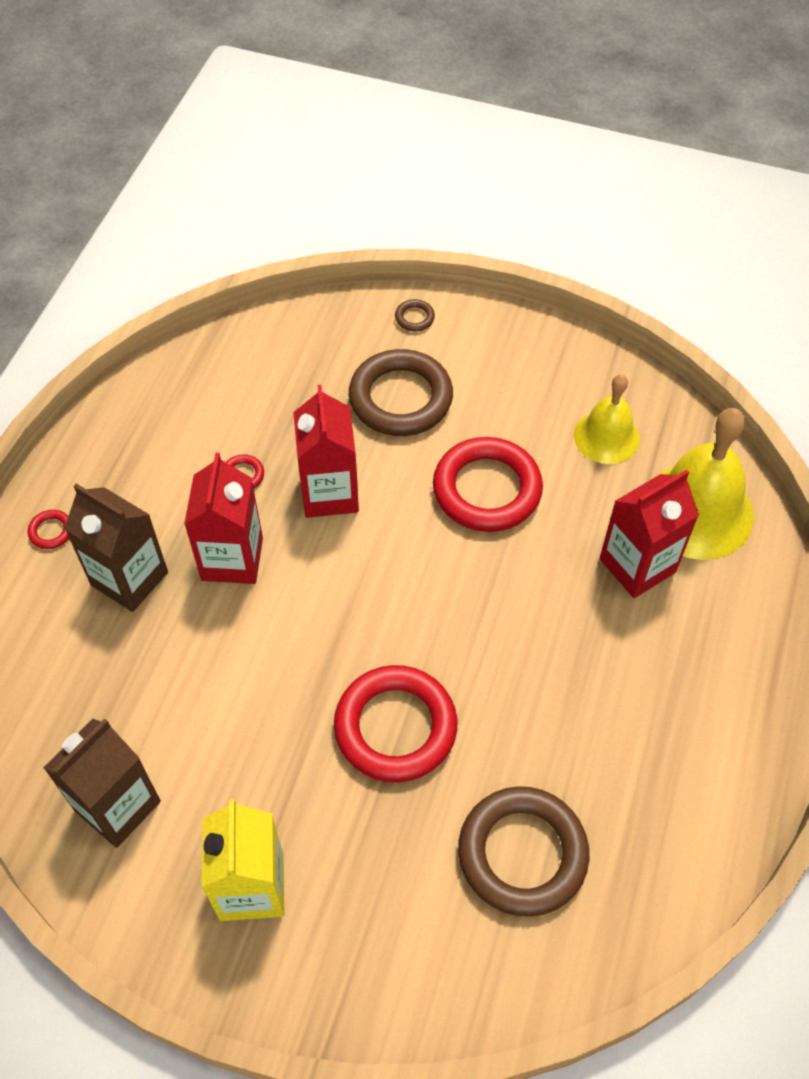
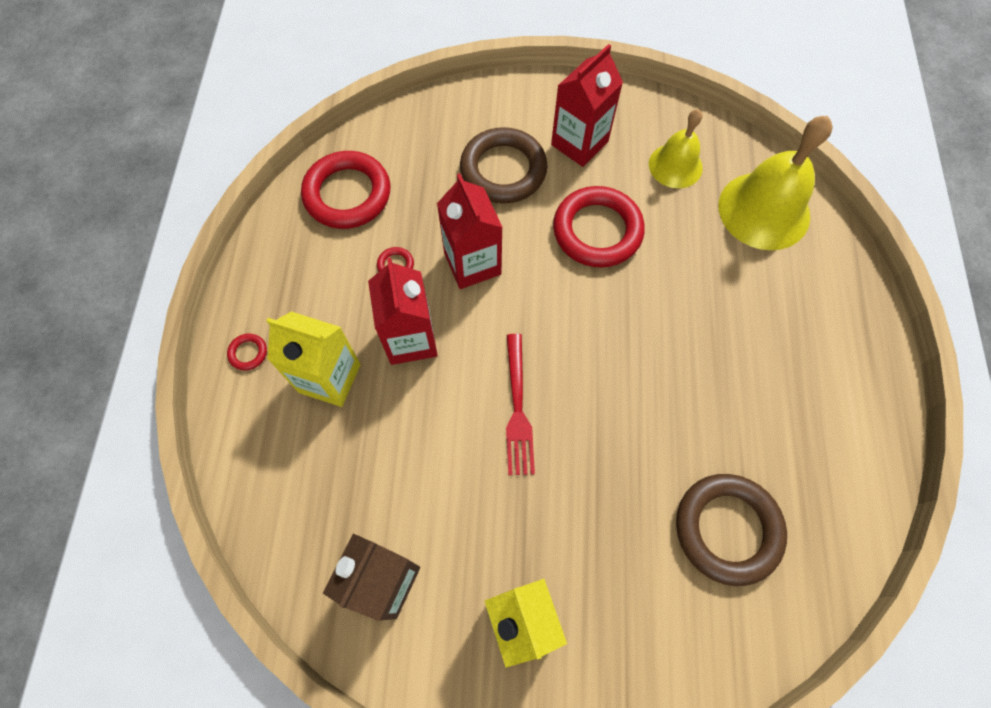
camera: 15 degrees left, 10 degrees up
(129, 579) = (329, 378): brown carton -> yellow carton
(326, 663) = (518, 409): none -> red fork
(395, 727) = (591, 449): red ring -> red ring (347, 194)
(414, 318) = (492, 100): brown ring -> none
(637, 565) = (734, 266): red carton -> red carton (579, 143)

